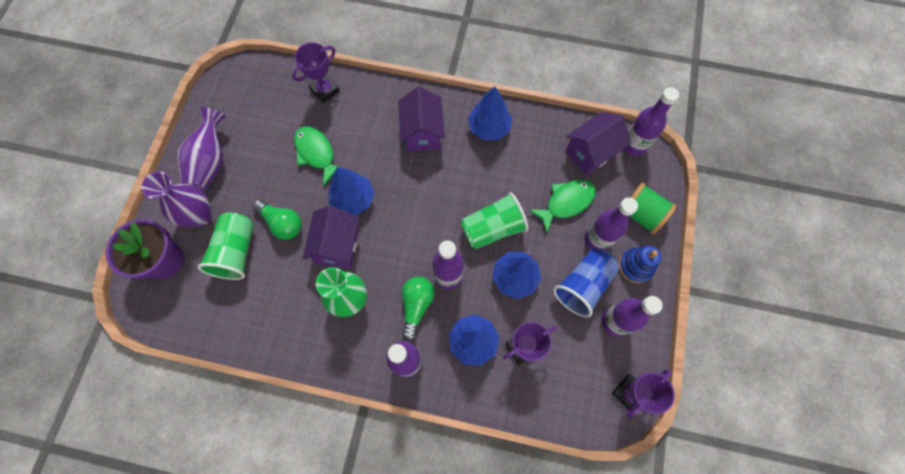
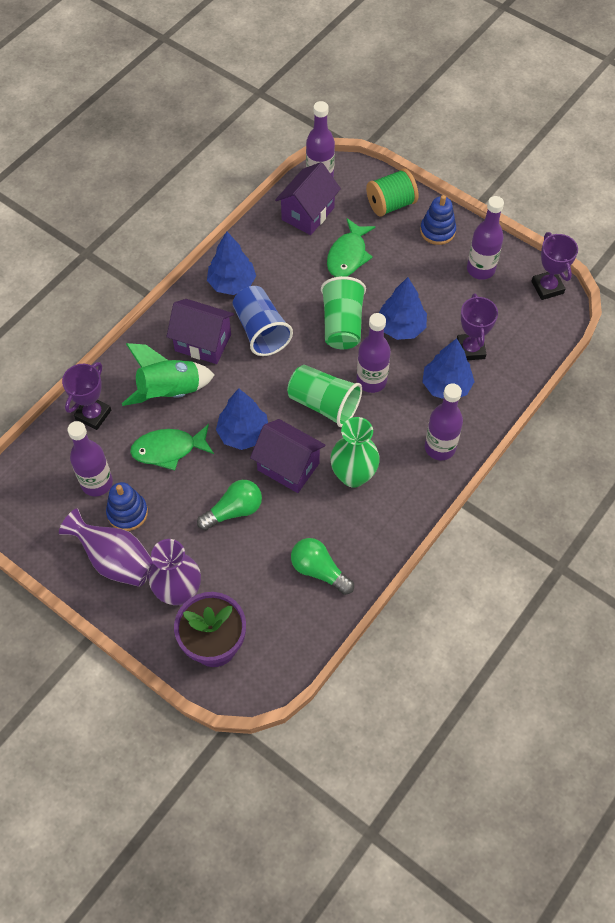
camera: 65 degrees left, 10 degrees down
(236, 252) = (243, 566): green cup -> green cup (324, 404)
(252, 151) = (127, 513): none -> blue stacking toy
(325, 90) = (93, 414): purple trophy -> purple trophy turned 45 degrees clockwise
(367, 130) = (169, 391): none -> green rocket
(416, 306) = (388, 419): green light bulb -> green light bulb (319, 570)
(566, 202) = (348, 255): green fish -> green fish turned 150 degrees counterclockwise
(583, 285) = (435, 278): blue cup -> blue cup (261, 331)
(590, 152) = (308, 213): purple house -> purple house turned 45 degrees clockwise
(597, 239) = (397, 248): purple bottle -> purple bottle (97, 483)

